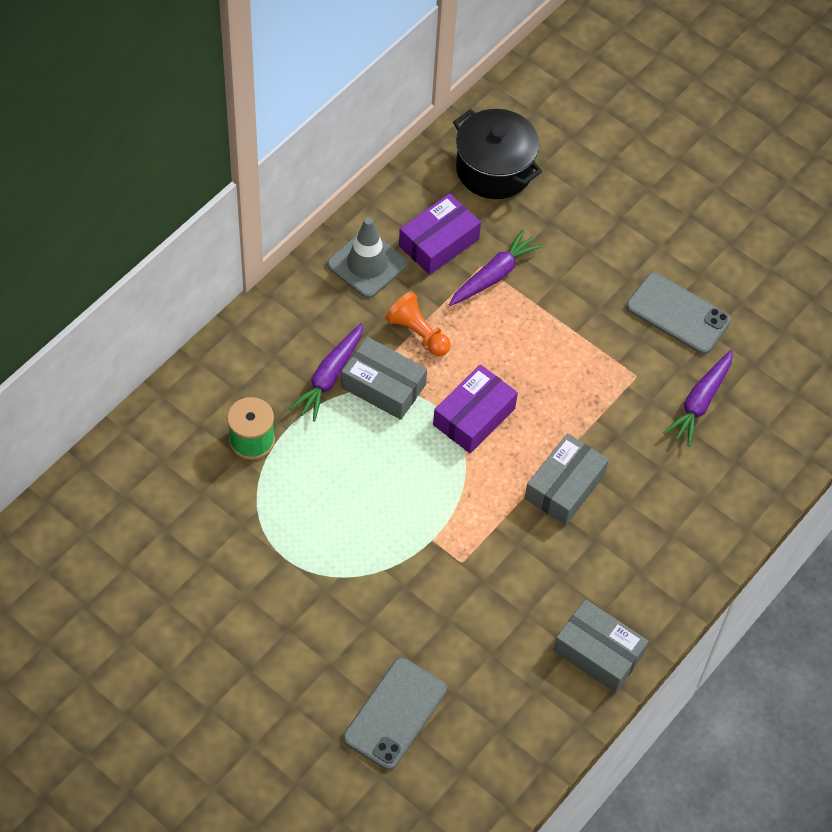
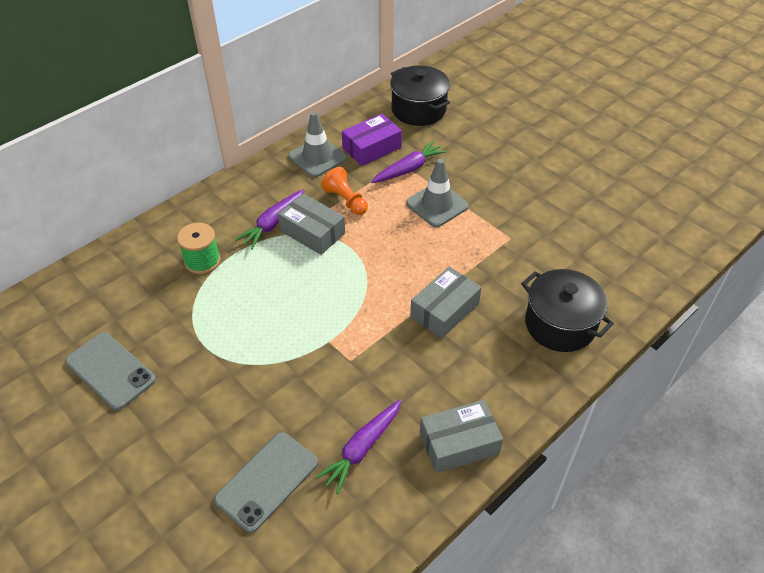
camera: 10 degrees right, 10 degrees down
(474, 416) = (379, 256): purple box -> none
(538, 331) = (437, 205): none -> grey traffic cone
(598, 652) = (459, 443): grey box -> grey box turned 60 degrees counterclockwise
(678, 314) = (546, 200): grey phone -> grey phone (111, 370)
(700, 402) = (560, 258): purple carrot -> purple carrot (362, 448)
(703, 495) = (560, 324): none -> black pot

